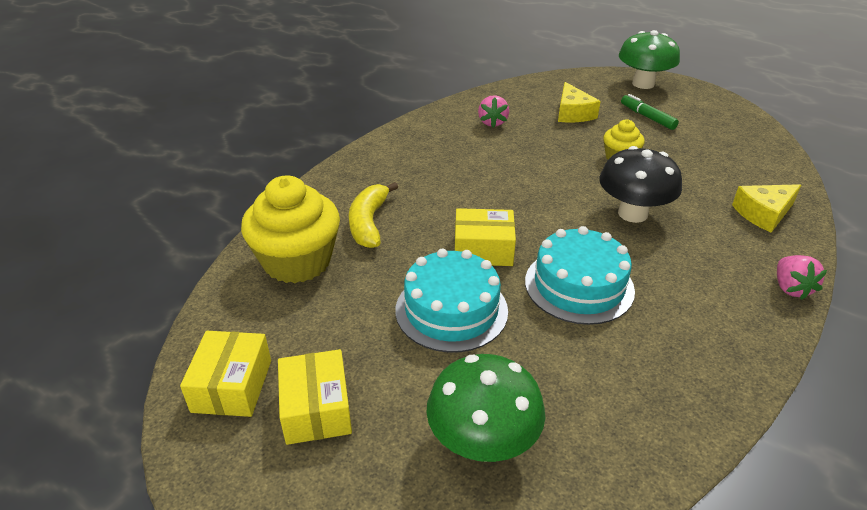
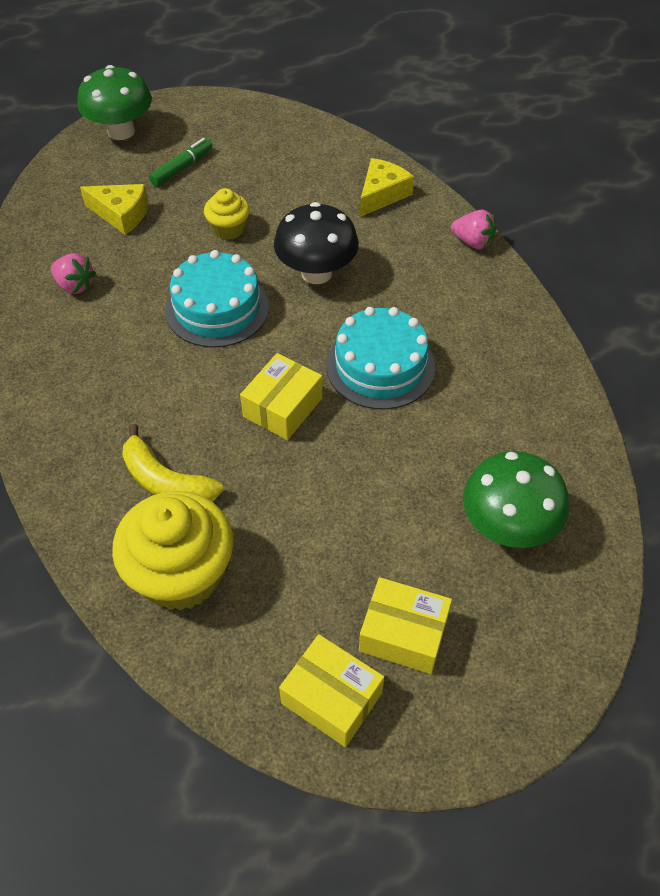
camera: 60 degrees left, 15 degrees up
(451, 310) = (347, 474): turquoise cake -> turquoise cake (217, 308)
(647, 117) = (182, 168): green marker -> green marker turned 135 degrees clockwise
(764, 213) = (382, 194): yellow cheese -> yellow cheese turned 150 degrees counterclockwise

